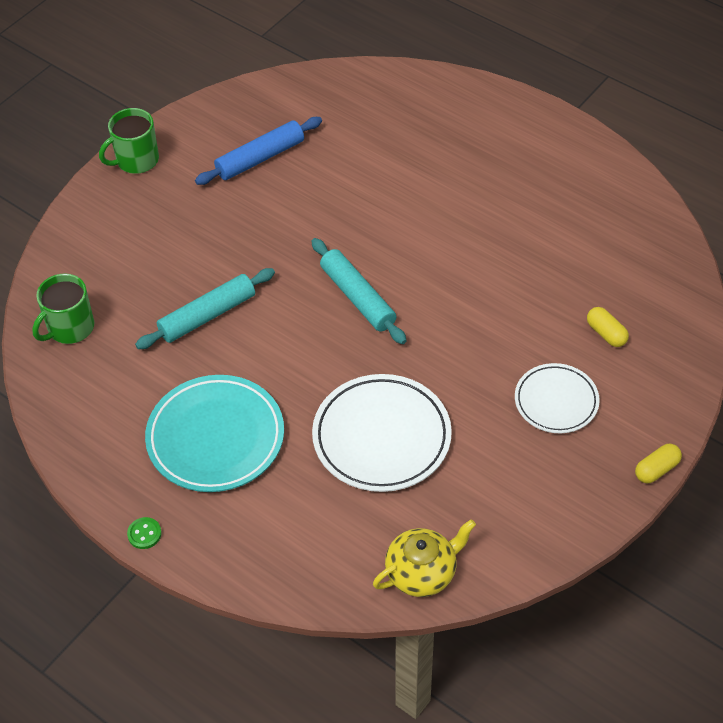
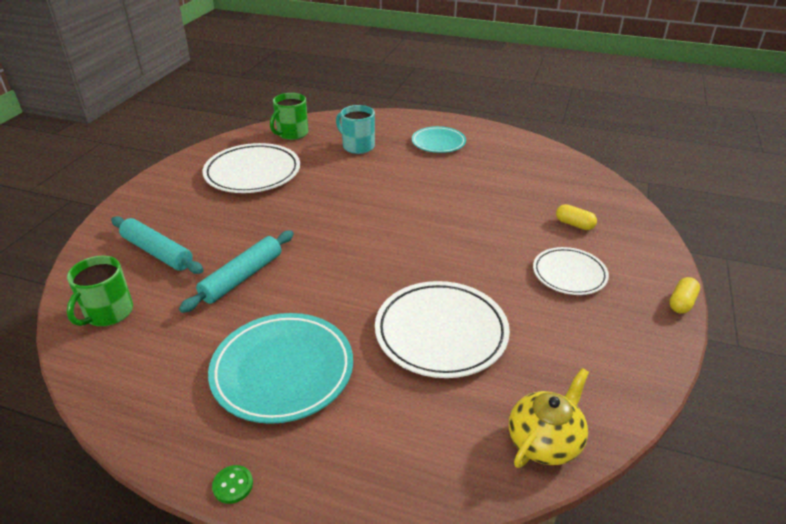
camera: 20 degrees left, 15 degrees down
(136, 160) = (149, 190): green mug -> green mug (292, 134)
(260, 158) = (253, 173): blue rolling pin -> white plate
(357, 297) = (369, 240): turquoise rolling pin -> turquoise rolling pin (157, 252)
(403, 138) = (357, 146): none -> turquoise mug
(510, 155) = (438, 143): none -> turquoise plate

